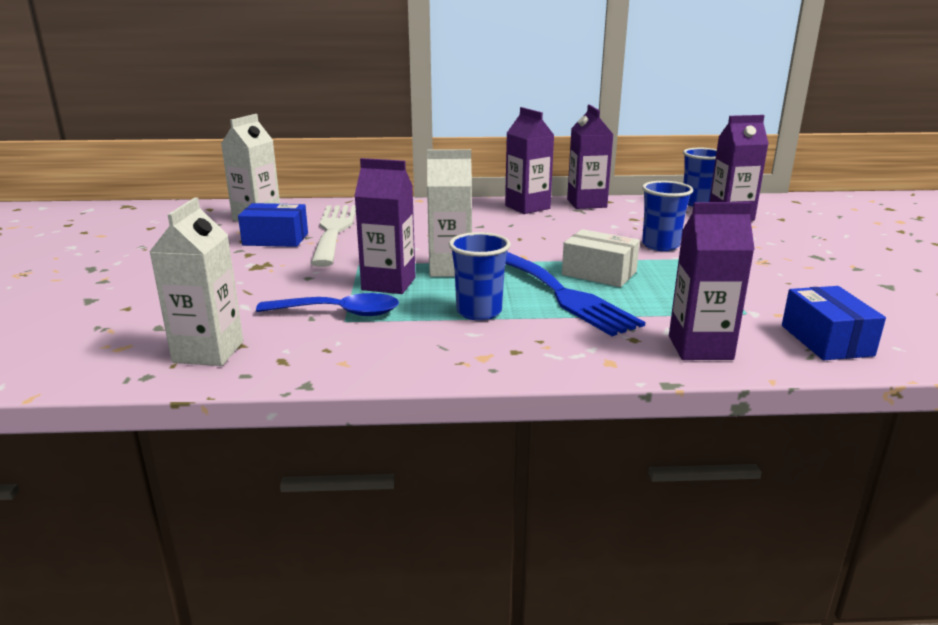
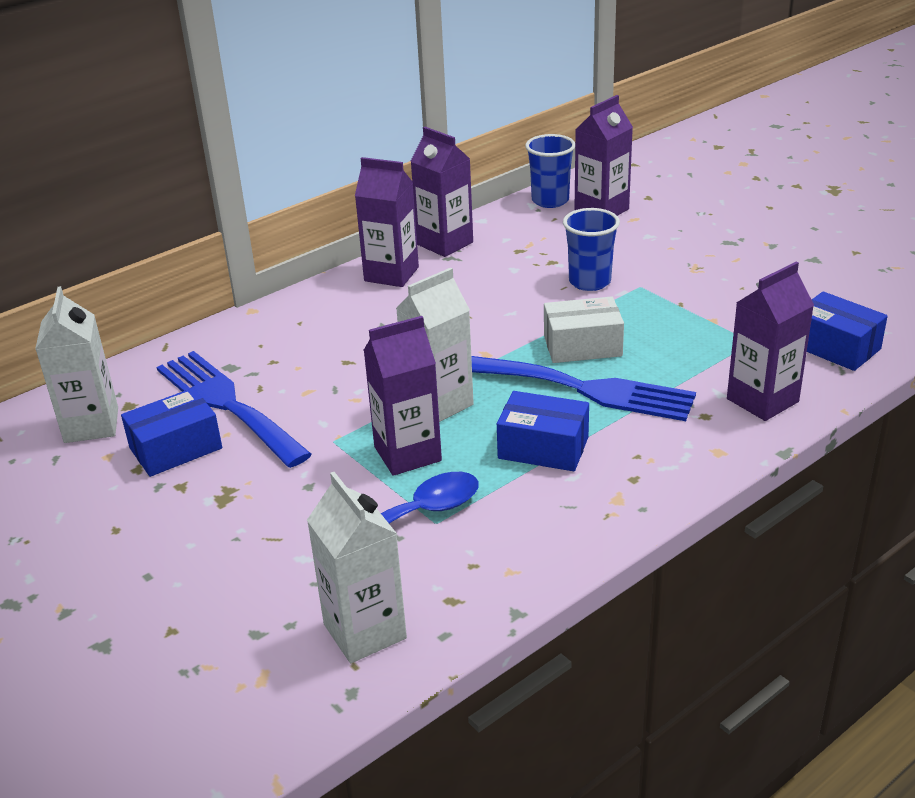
camera: 35 degrees left, 10 degrees up
(334, 231) = (227, 404): white fork -> blue fork
(479, 312) = (543, 448): blue cup -> blue box

